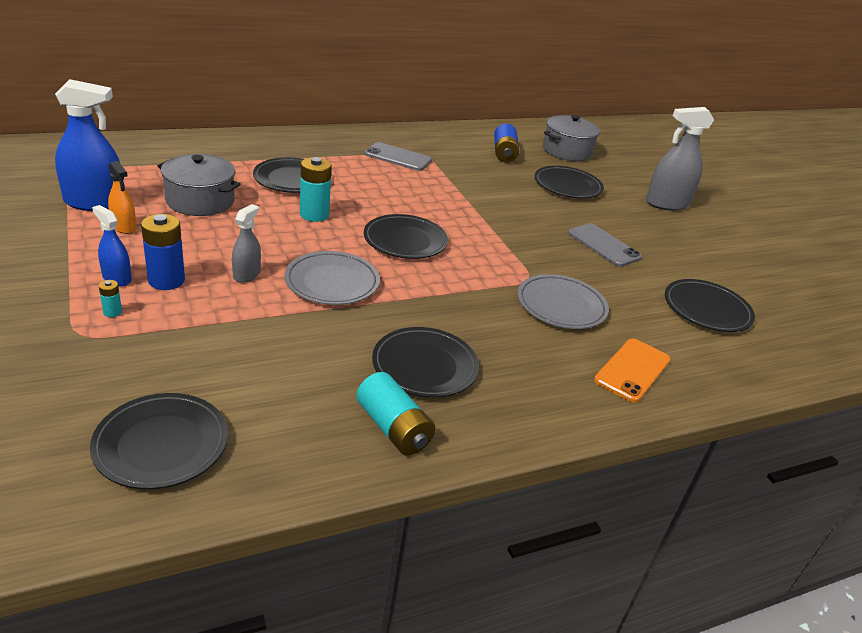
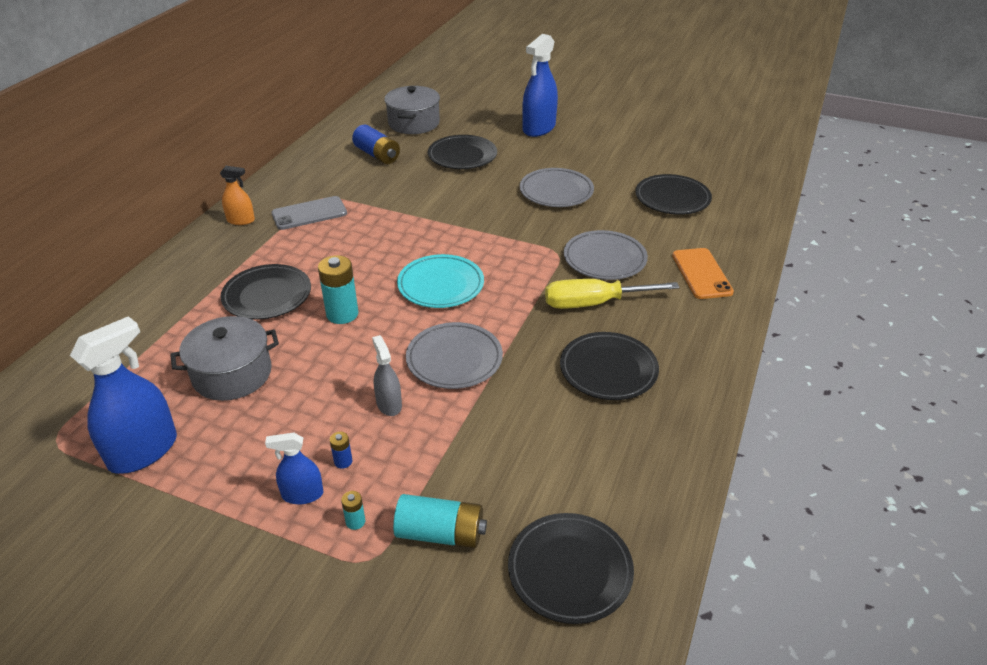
camera: 40 degrees left, 5 degrees up
(124, 227) = (216, 449): orange spray bottle -> orange spray bottle (241, 220)
(166, 280) = (343, 461): blue battery -> blue battery, size x0.47
(393, 428) = (661, 426): turquoise battery -> turquoise battery (440, 533)
(405, 241) = (440, 285): black plate -> turquoise plate
(496, 323) = (594, 303): none -> yellow screwdriver
(603, 245) = (556, 191): grey phone -> grey plate
(667, 204) = (539, 128): grey spray bottle -> blue spray bottle

